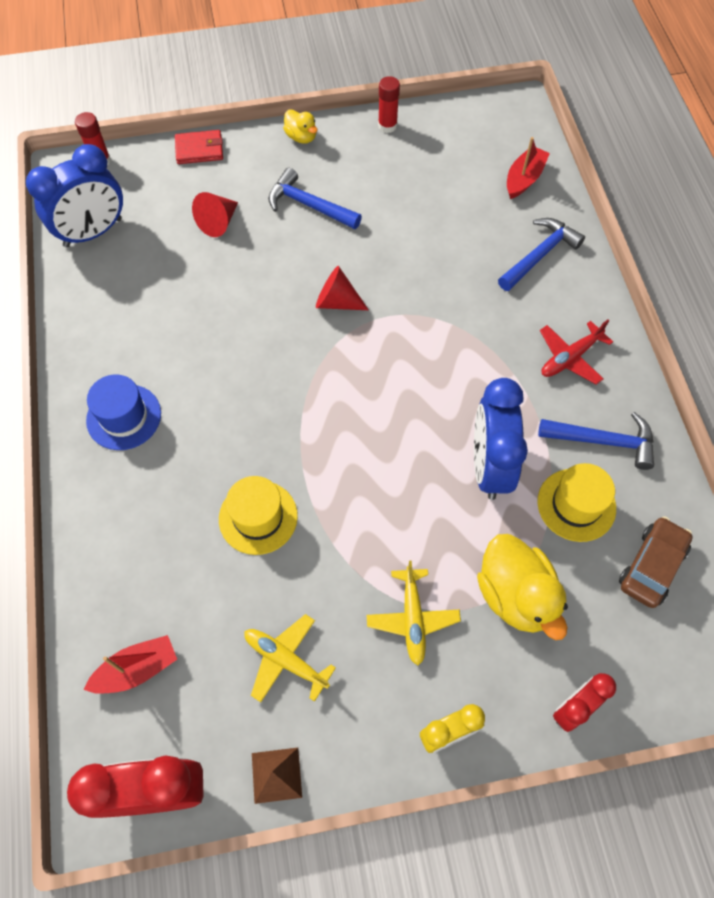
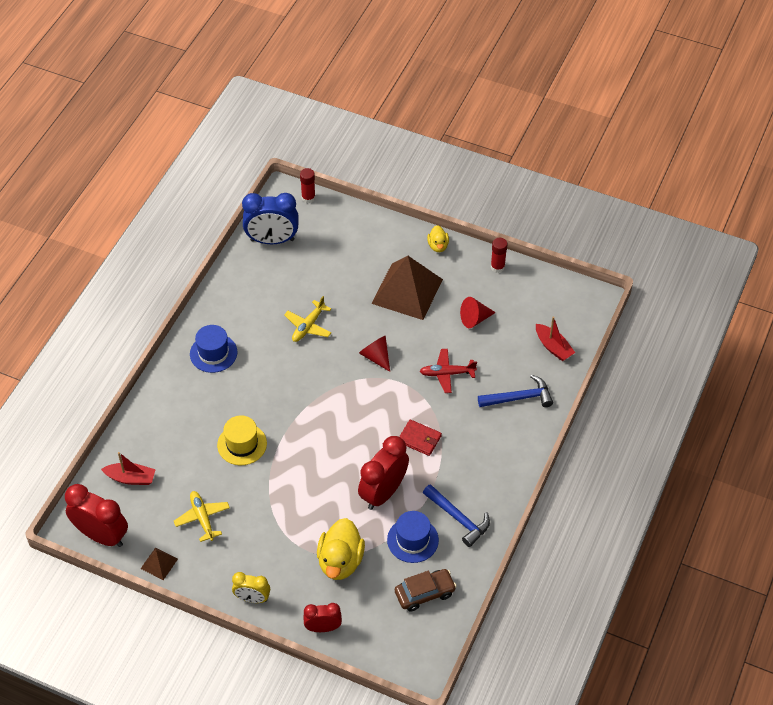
camera: 35 degrees right, 10 degrees down
(199, 149) = (371, 221): red wallet -> red wallet (419, 439)
(218, 222) = (346, 272): red cone -> red cone (474, 319)
(308, 205) = (407, 291): blue hammer -> brown pyramid
(412, 619) = (279, 539): yellow plane -> yellow plane (308, 326)
(489, 466) = (383, 492): blue clock -> red clock
(524, 179) = (553, 347): red boat -> red boat turned 75 degrees clockwise
(570, 358) = (482, 465): red plane -> red plane (447, 374)
(576, 505) = (412, 540): yellow hat -> blue hat

